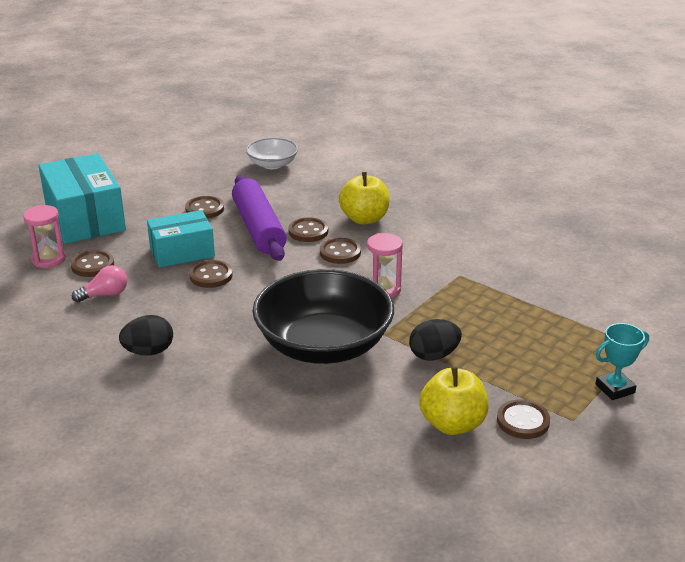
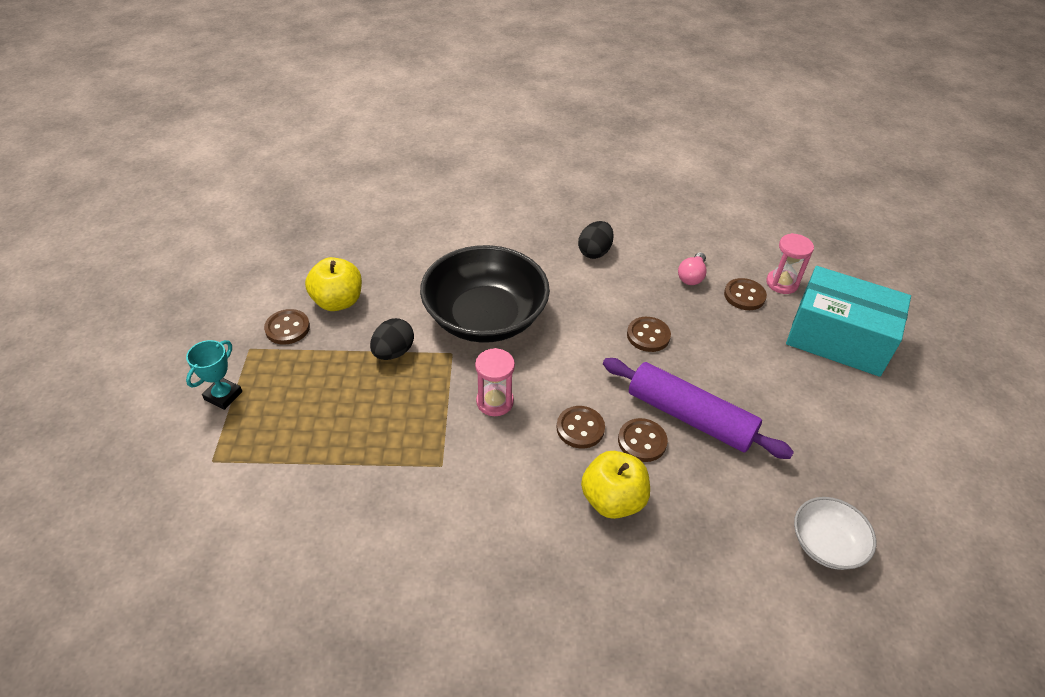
camera: 140 degrees right, 15 degrees up
(182, 252) = (706, 347): turquoise box -> none
(204, 209) = (771, 413): brown button -> none

